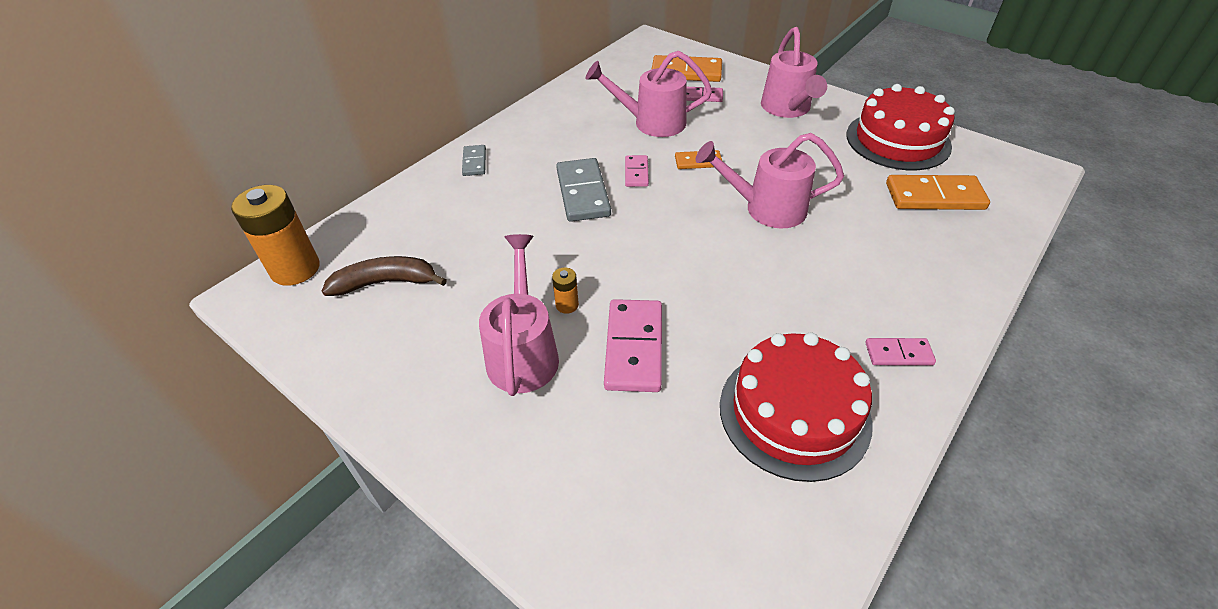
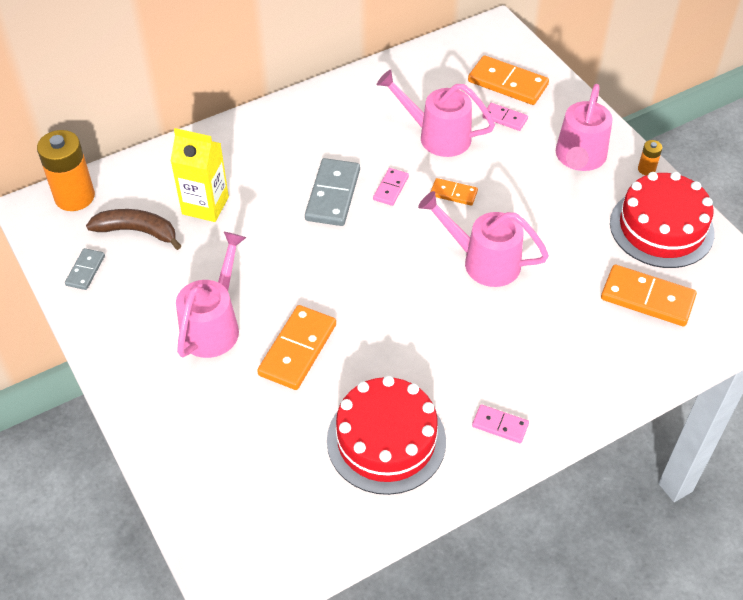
camera: 20 degrees right, 5 degrees up
(453, 237) = (205, 205): none -> yellow carton
(474, 162) = (255, 133): grey domino -> grey domino (85, 270)
(567, 305) = (265, 297): orange battery -> orange battery (646, 169)
(634, 348) = (298, 350): pink domino -> orange domino

